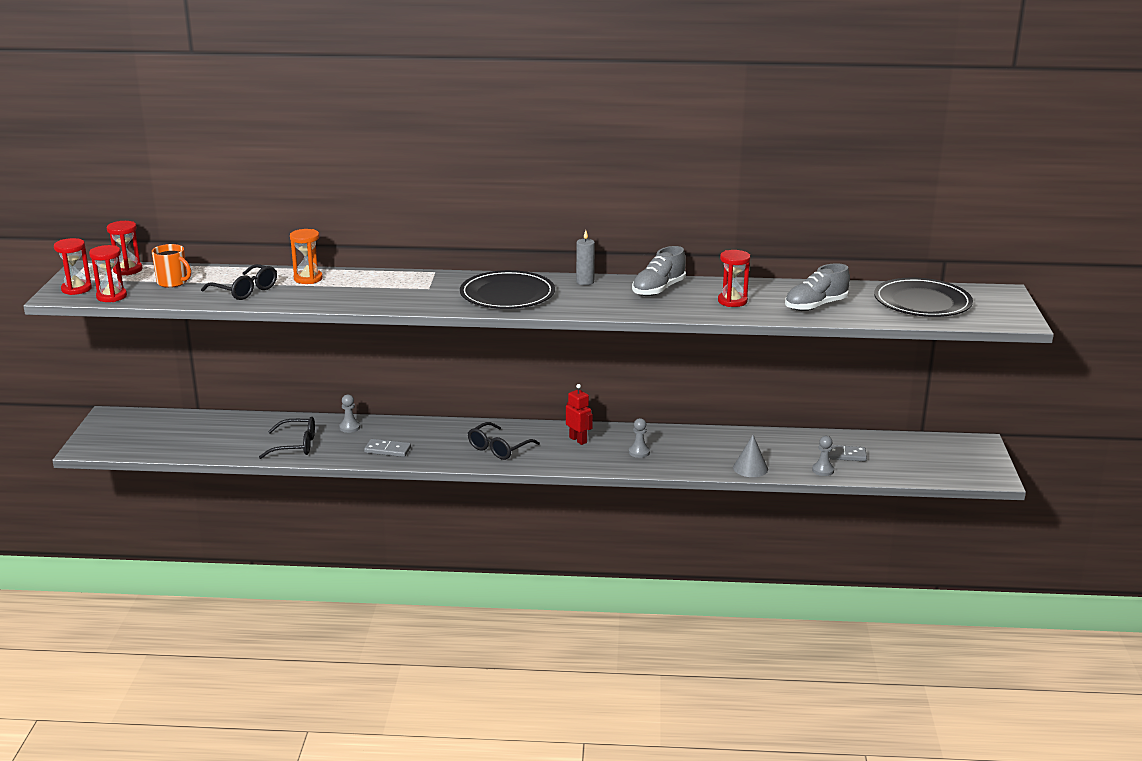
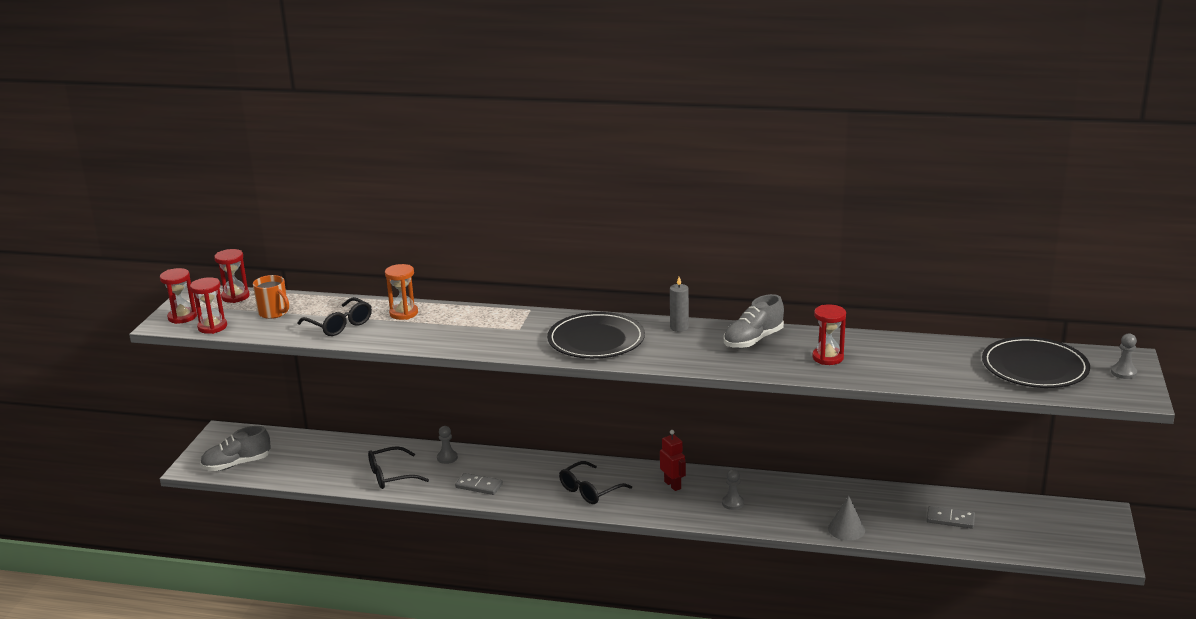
camera: 10 degrees right, 0 degrees up
(296, 445) = (391, 476): black glasses -> black glasses turned 150 degrees clockwise
(815, 306) = (916, 367): grey shoe -> grey shoe (237, 464)
(823, 470) = (924, 536): grey pawn -> grey pawn (1123, 372)

